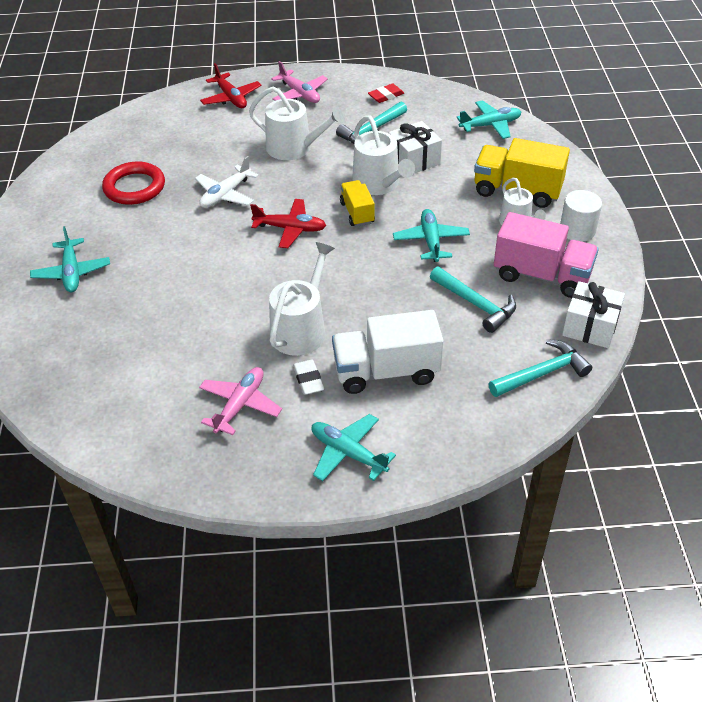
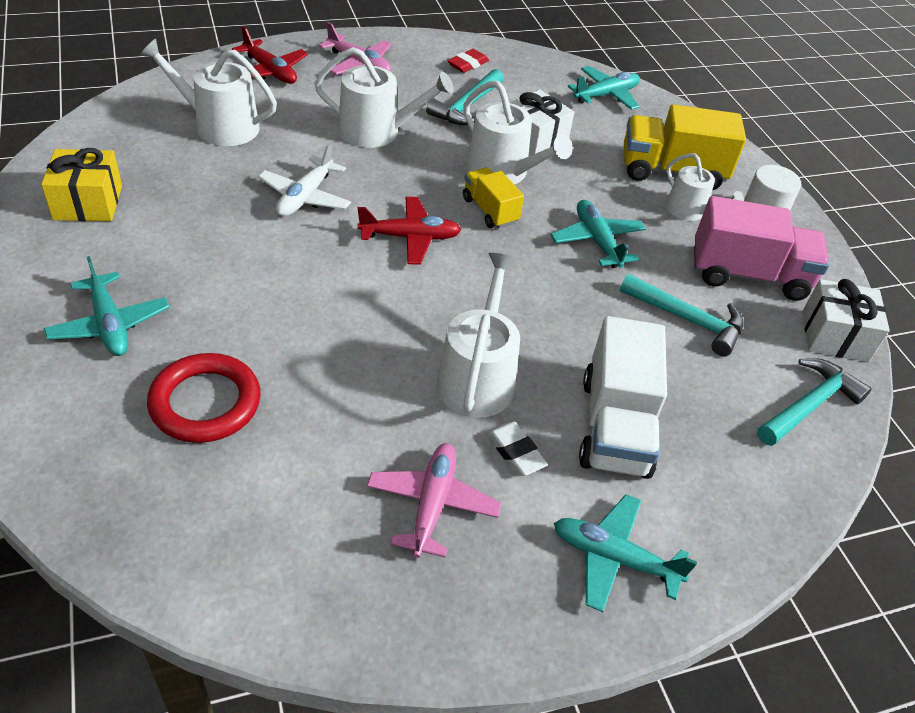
camera: 20 degrees left, 0 degrees up
(79, 190) = (88, 202): none -> yellow gift
(134, 187) = (171, 194): red ring -> red ring (205, 403)
(182, 139) = (219, 126): none -> white watering can
(386, 371) = (615, 426): white truck -> white truck turned 60 degrees counterclockwise

